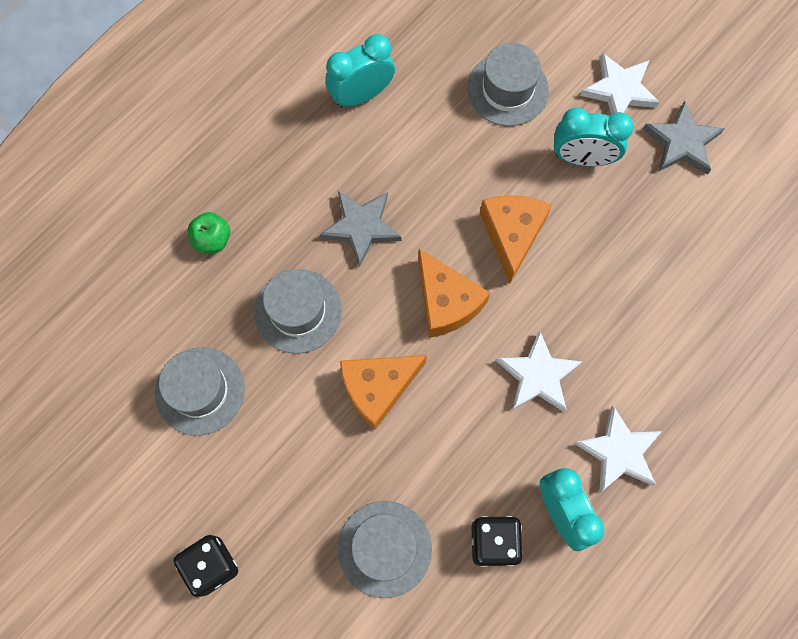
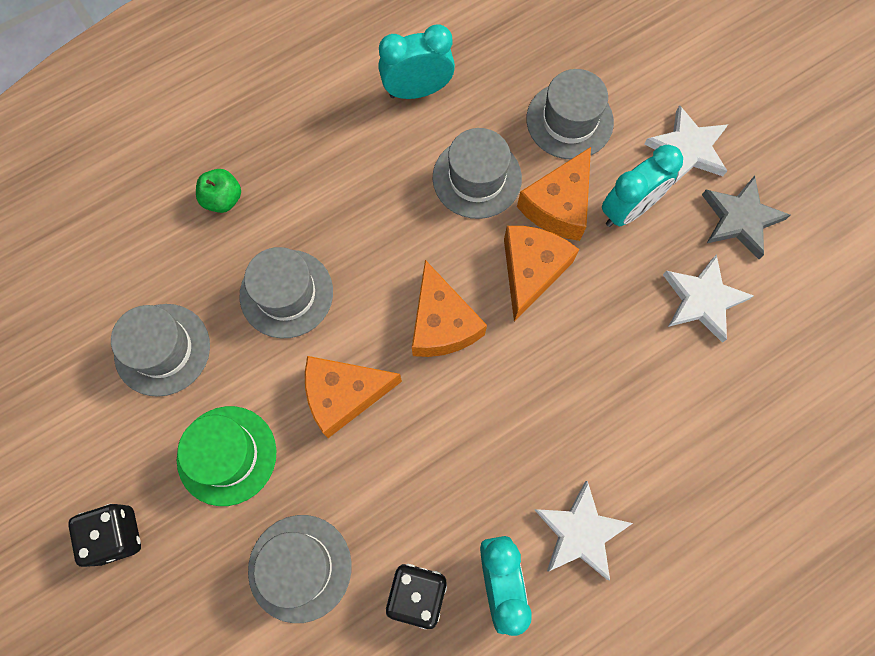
camera: 15 degrees right, 0 degrees up
(289, 469) = (227, 455): none -> green hat
(361, 227) = (377, 224): grey star -> none
(439, 162) = (477, 178): none -> grey hat
(519, 170) = (558, 206): none -> orange cheese
(538, 376) = (516, 426): white star -> white star (702, 300)
(582, 158) = (628, 210): turquoise clock -> turquoise clock turned 60 degrees counterclockwise

